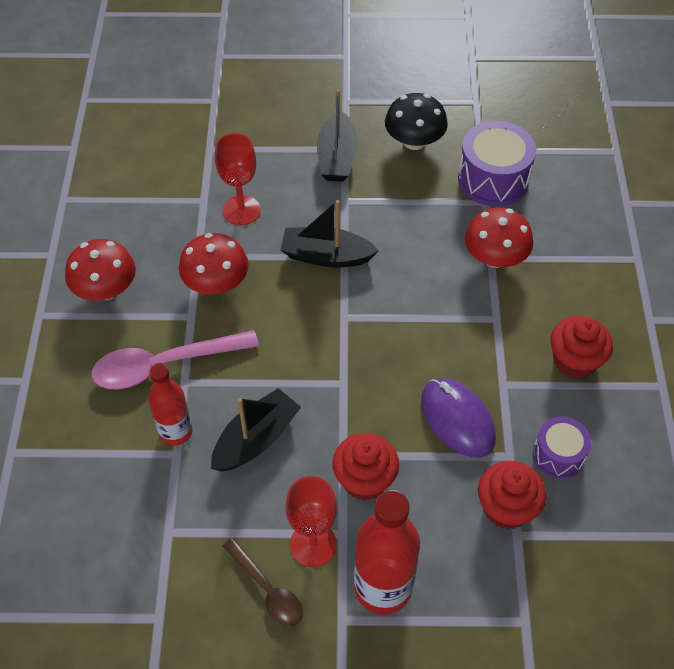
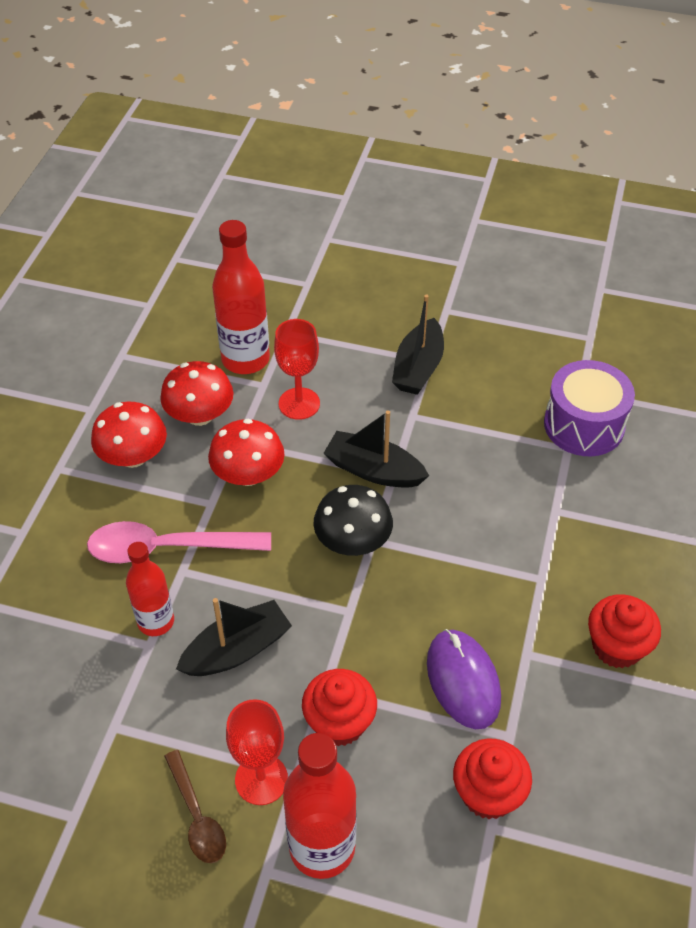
camera: 15 degrees right, 5 degrees down
(180, 180) = (245, 359): none -> red bottle
(414, 141) = (508, 367): black mushroom -> black mushroom (353, 541)
(495, 257) = (560, 511): red mushroom -> red mushroom (200, 415)
(558, 455) = (566, 748): purple drum -> none

